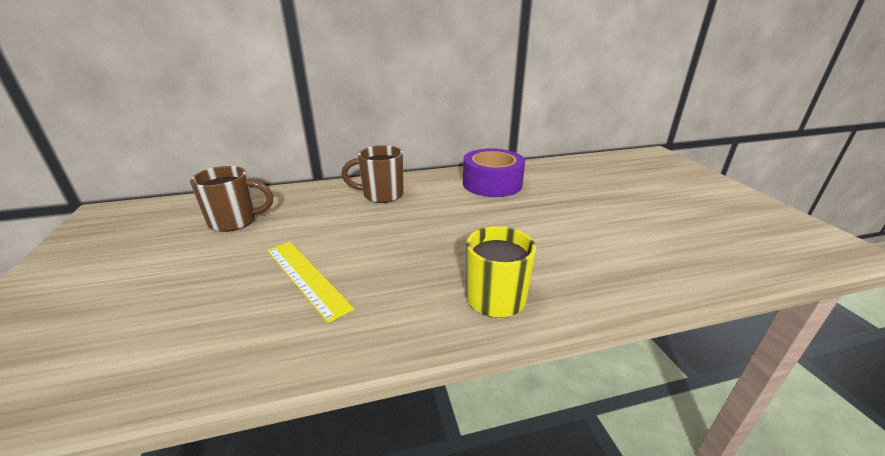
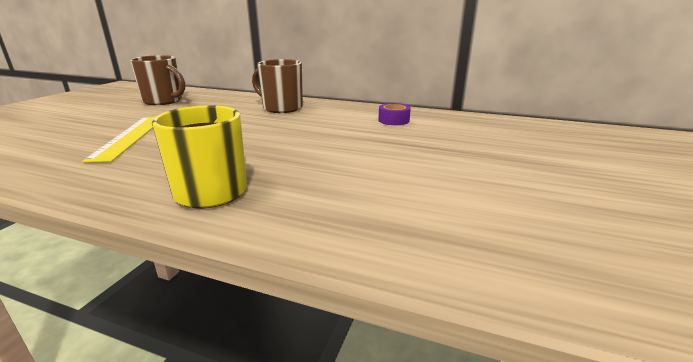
camera: 35 degrees right, 5 degrees down
(492, 183) = (393, 120): purple tape -> purple tape, size x0.45

